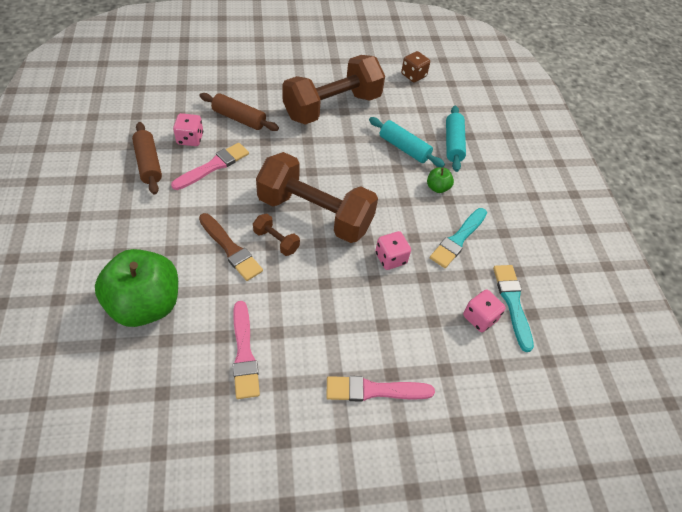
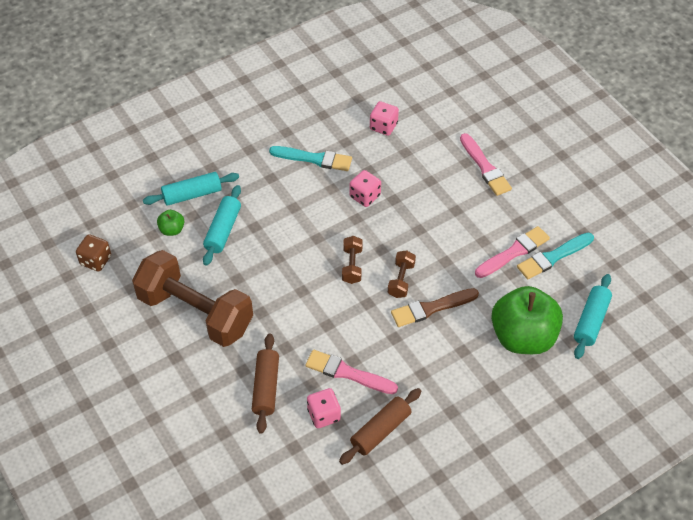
camera: 110 degrees left, 0 degrees up
(112, 378) = (590, 321): none -> turquoise rolling pin
(230, 249) = (431, 308): brown brush -> brown brush turned 135 degrees counterclockwise
(315, 213) = (352, 265): brown dumbbell -> brown dumbbell, size x0.41
(437, 188) = (261, 189): green apple -> green apple (172, 230)
(512, 303) = (356, 111): turquoise brush -> turquoise brush (553, 257)

